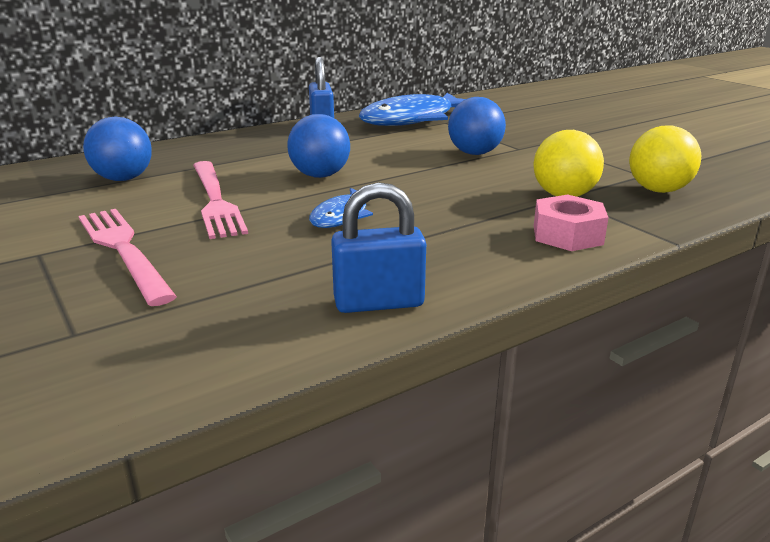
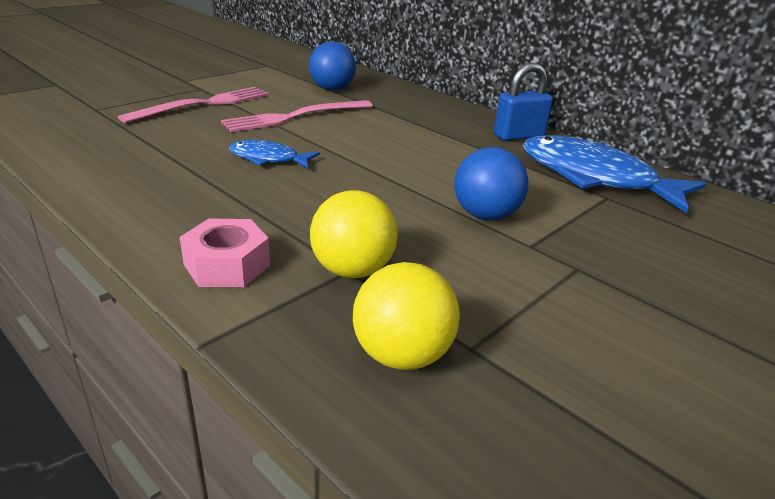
camera: 75 degrees right, 5 degrees up
(320, 175) = (367, 145): blue ball -> none
(378, 302) = (101, 179): blue padlock -> none

